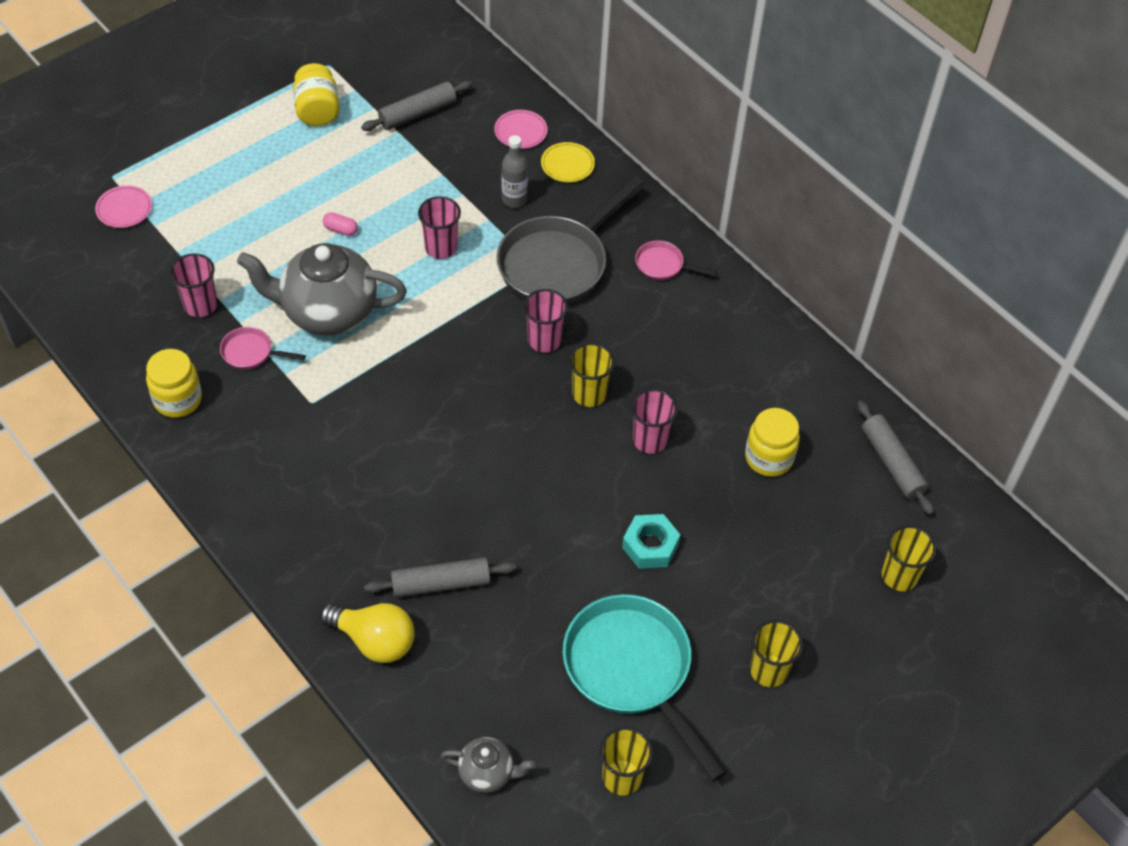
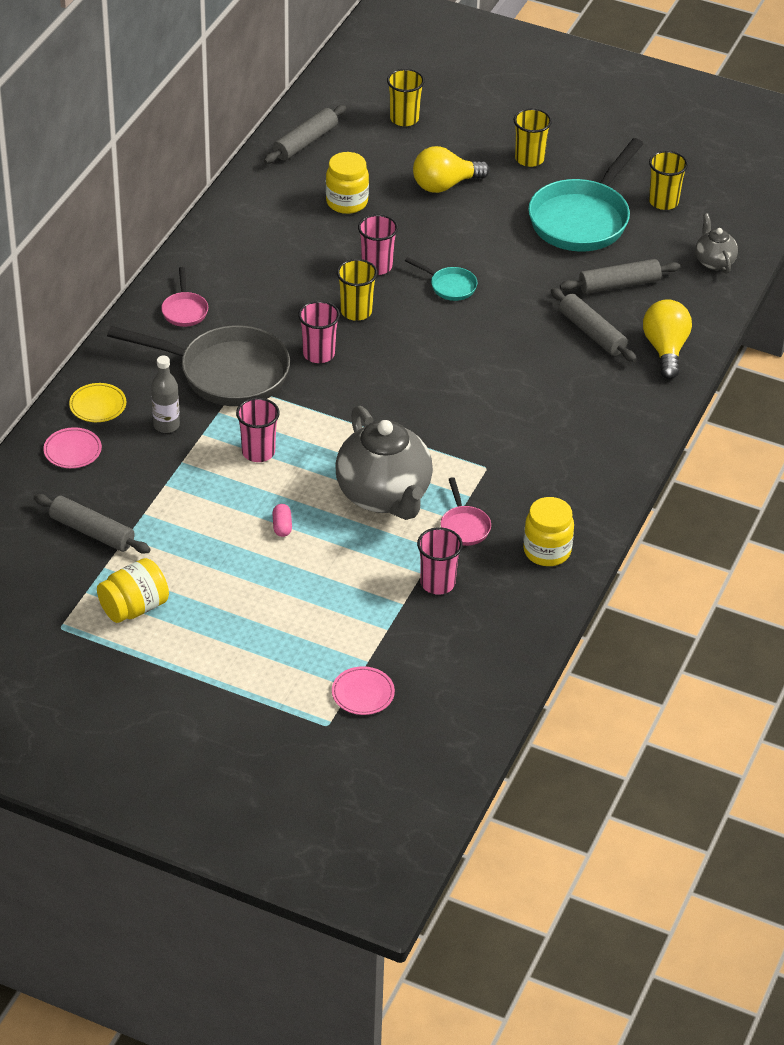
camera: 115 degrees left, 10 degrees down
(502, 650) = (619, 284): none -> grey rolling pin
(585, 489) = (450, 286): none -> turquoise pan
(650, 546) = (473, 239): turquoise nut -> none
(757, 561) = (444, 185): none -> yellow light bulb

